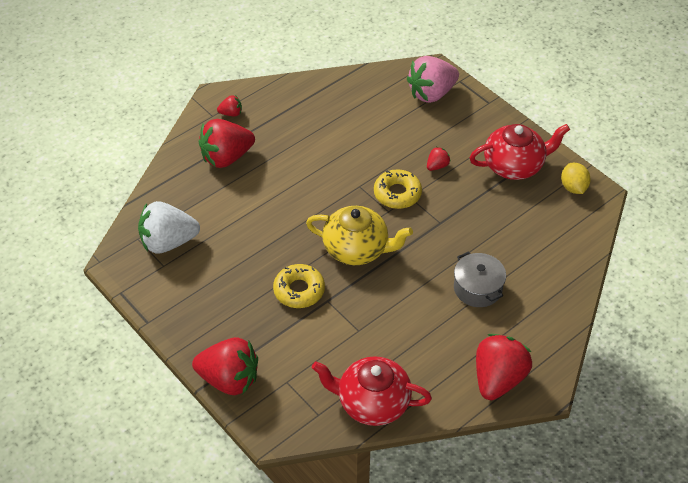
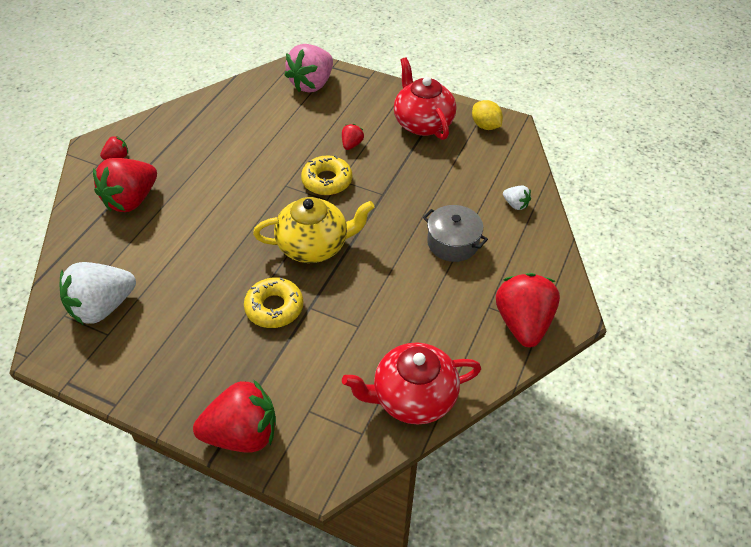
camera: 25 degrees left, 0 degrees up
(514, 165) = (422, 123): red teapot -> red teapot turned 75 degrees counterclockwise
(556, 273) = (515, 204): none -> white strawberry

